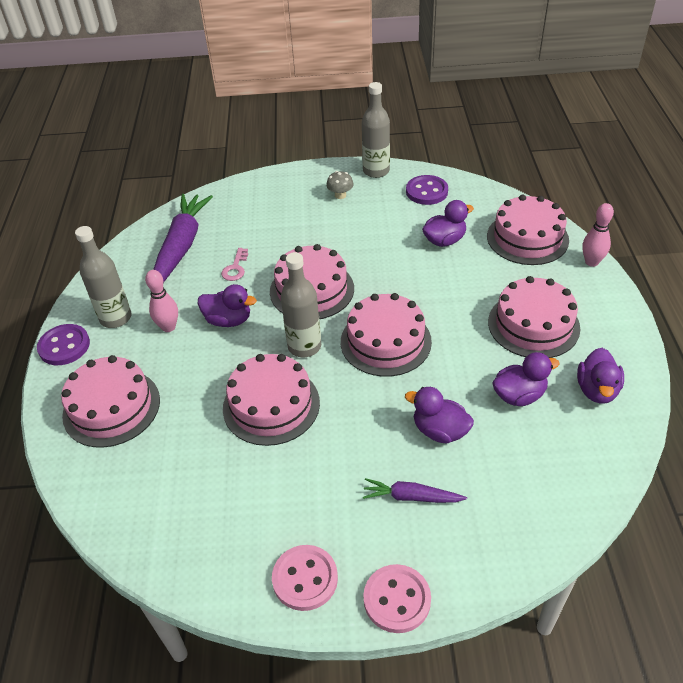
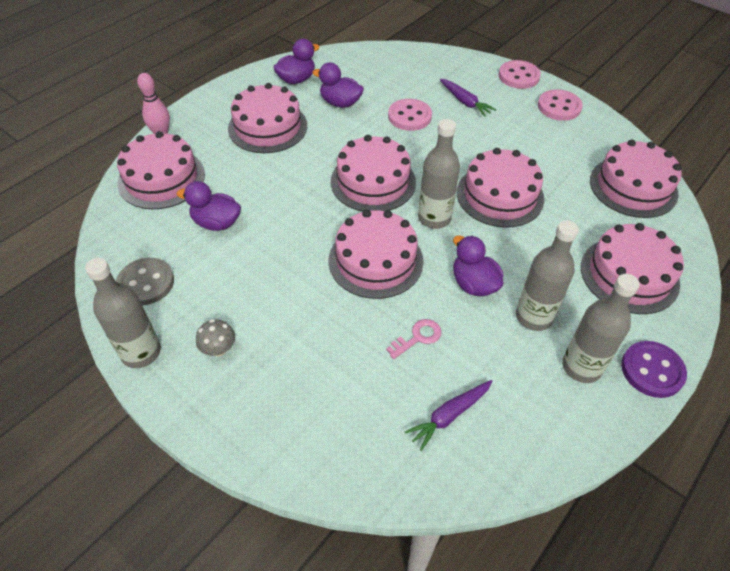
camera: 140 degrees left, 5 degrees up
(151, 510) = (633, 187): none -> pink cake
(168, 327) = (534, 317): pink bowling pin -> grey bottle
(181, 247) = (449, 415): purple carrot -> purple carrot, size x0.51
(426, 191) = (146, 283): purple button -> grey button
(439, 431) = (409, 116): purple duck -> pink button

